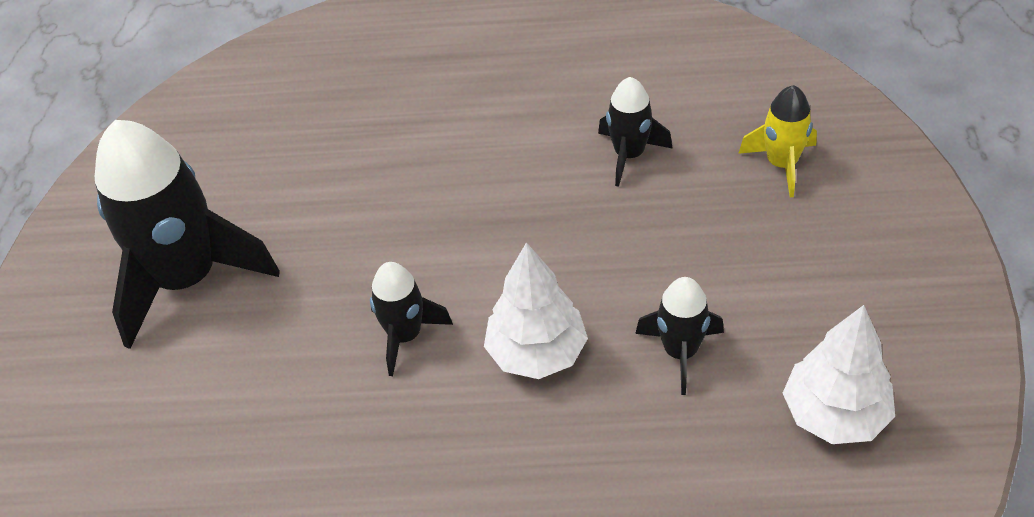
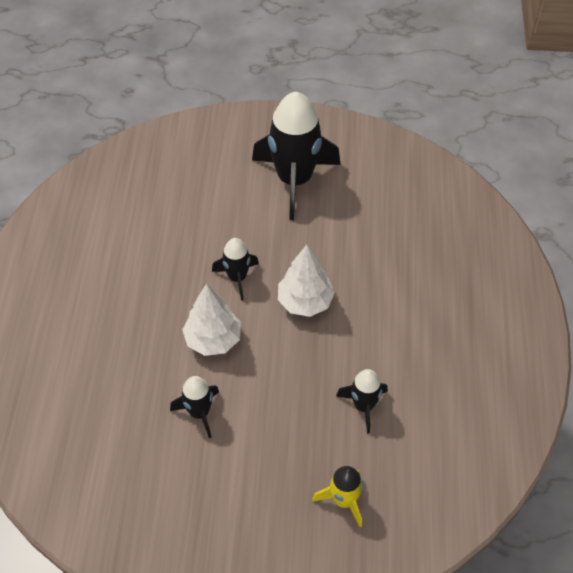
camera: 90 degrees right, 5 degrees up
(834, 414) = (139, 487): white tree -> white tree (305, 302)

